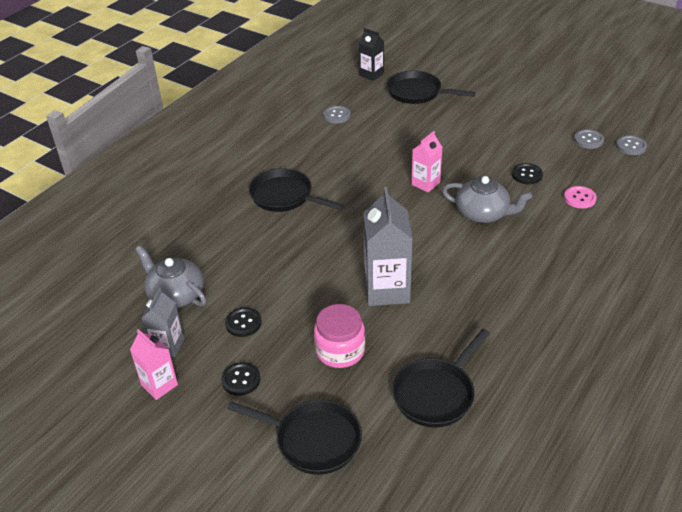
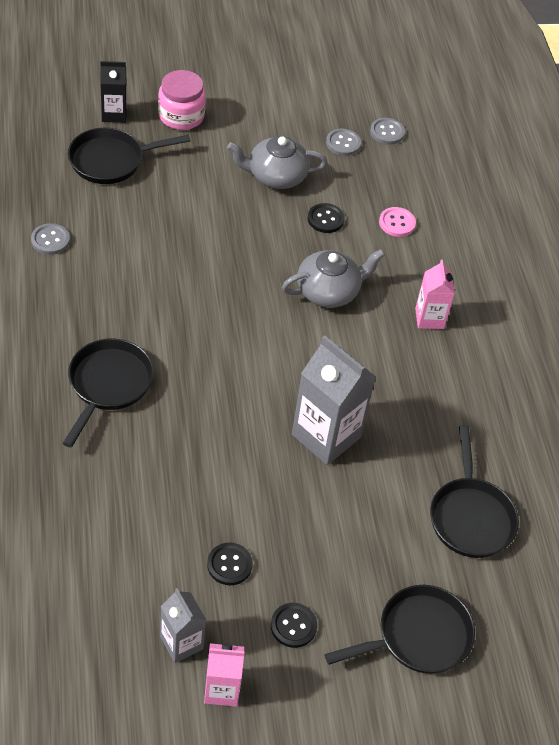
camera: 50 degrees left, 10 degrees up
(176, 294) = (122, 581): grey teapot -> grey teapot (276, 176)
(285, 196) = (108, 385): black pan -> black pan turned 120 degrees clockwise
(340, 350) = (350, 530): pink jar -> pink jar (181, 116)
(371, 74) = (30, 158): black carton -> black carton (114, 114)
(425, 183) = (239, 284): pink carton -> pink carton (429, 318)

